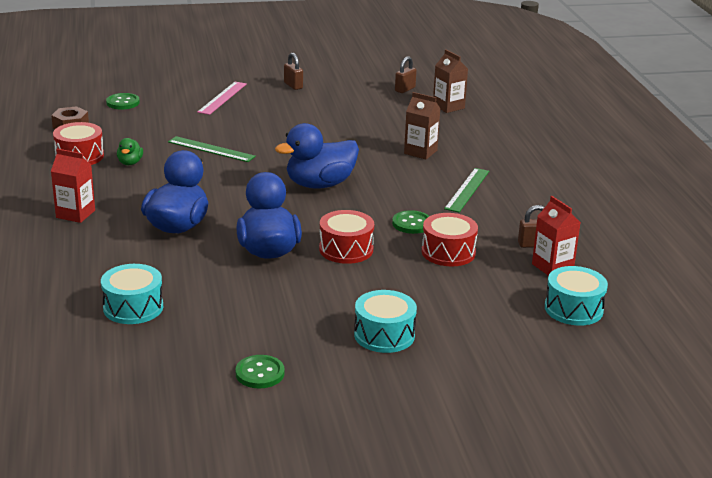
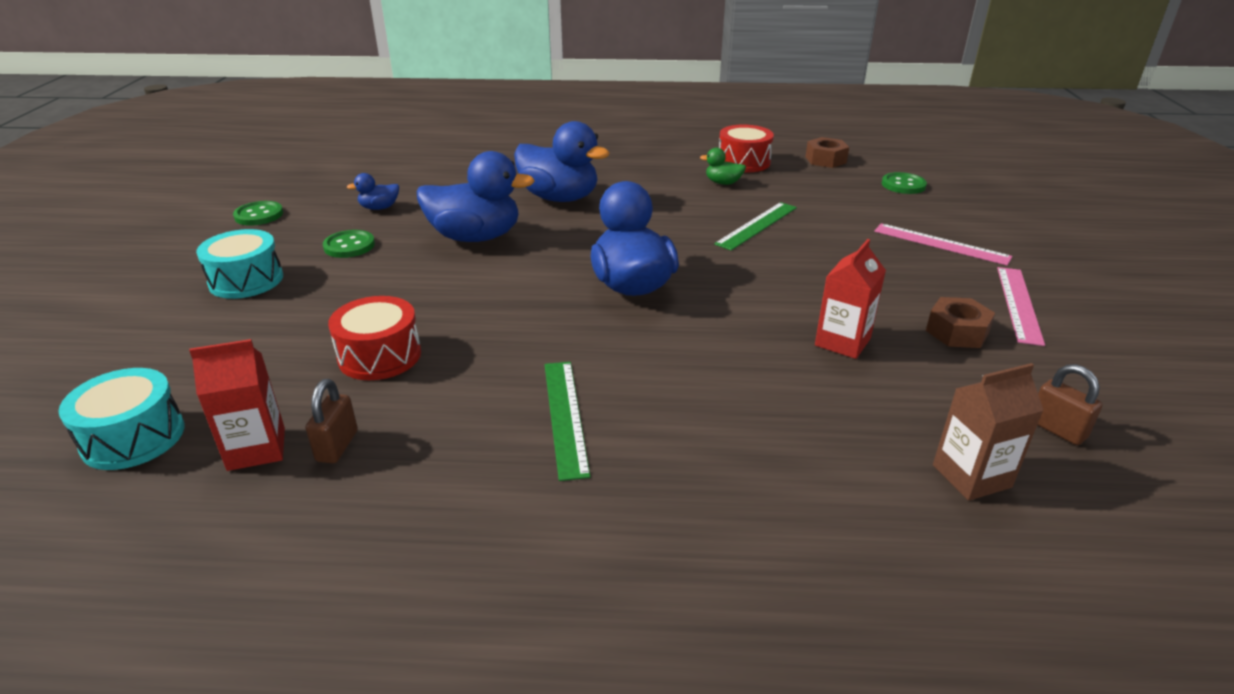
camera: 105 degrees right, 5 degrees up
(75, 214) = (609, 158): red carton -> red carton (842, 342)
(133, 307) = (418, 174): turquoise drum -> none
(223, 309) = (379, 208): none -> blue duck
(293, 85) = (1019, 304): brown padlock -> pink ruler
(331, 101) = (957, 332): none -> brown nut
(346, 249) = (444, 282): red drum -> none
(412, 224) = (480, 340): green button -> green button (349, 246)
(420, 152) = (730, 393): brown carton -> none
(467, 190) = (565, 416): green ruler -> green ruler turned 45 degrees clockwise

